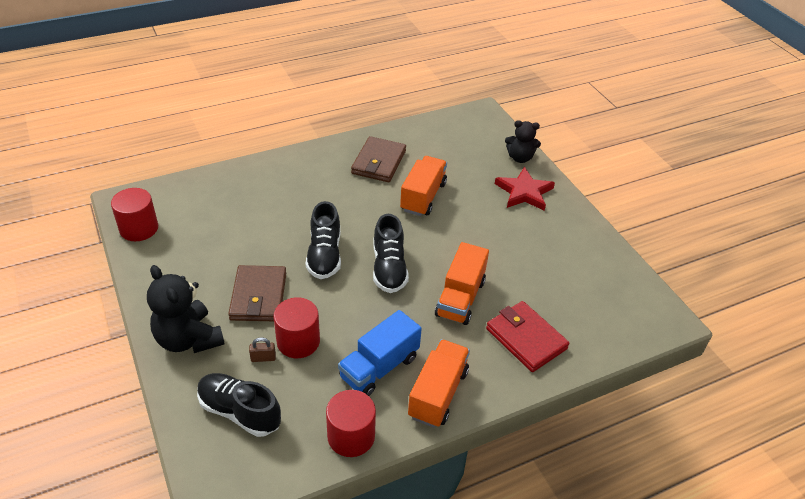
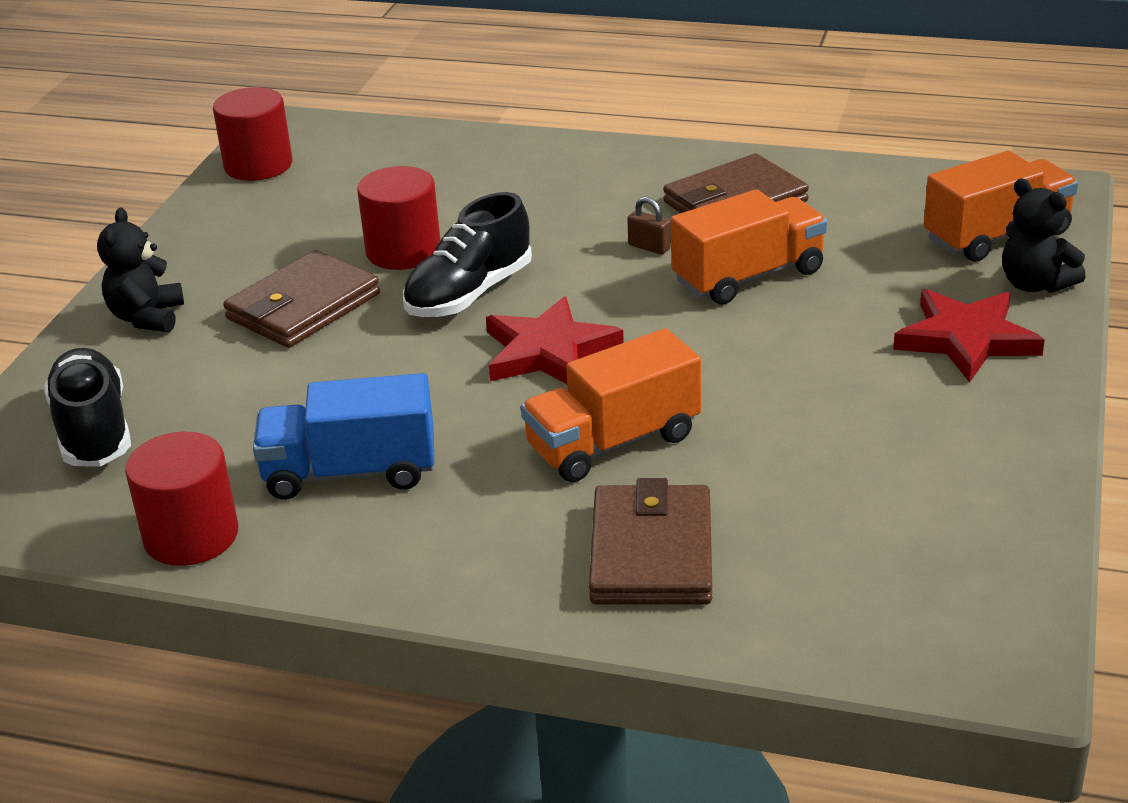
camera: 45 degrees right, 10 degrees down
(189, 339) = (147, 318): black teddy bear -> black teddy bear, size x0.64
(263, 358) = (208, 383): brown padlock -> brown padlock (649, 247)
(298, 341) = (281, 385): red cylinder -> red cylinder (403, 251)
(389, 268) = (548, 351): black shoe -> red star
(438, 394) = (391, 551): orange truck -> orange truck (997, 236)
(526, 339) = (651, 553): red wallet -> brown wallet

